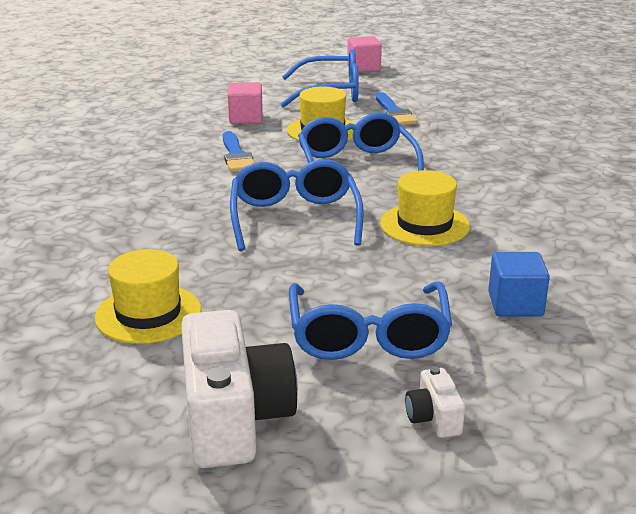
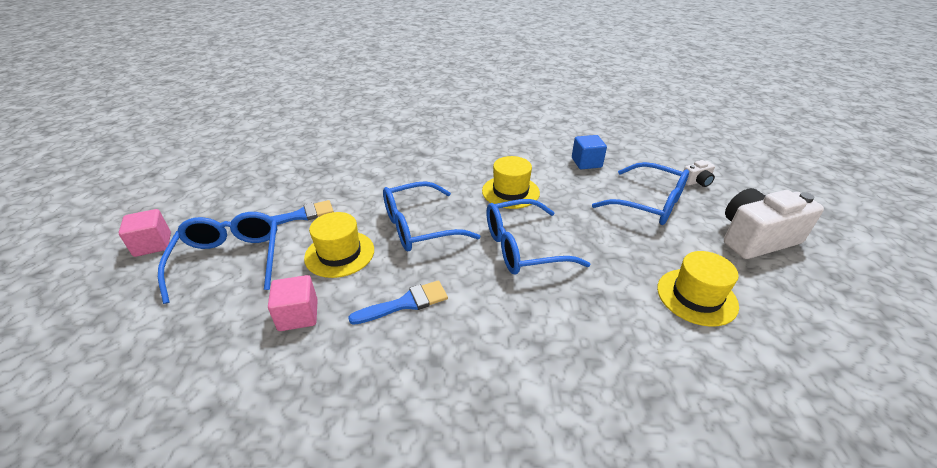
camera: 100 degrees left, 10 degrees up
(368, 336) = (648, 203): blue glasses -> blue glasses turned 45 degrees clockwise

